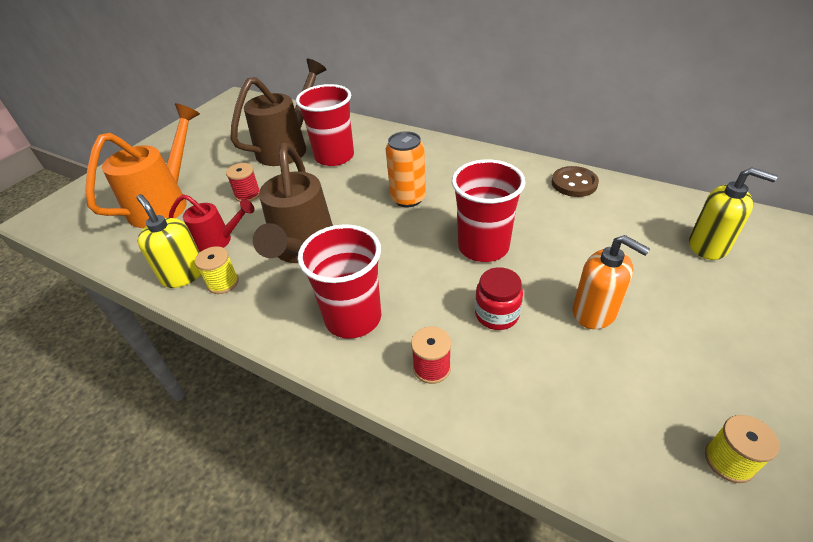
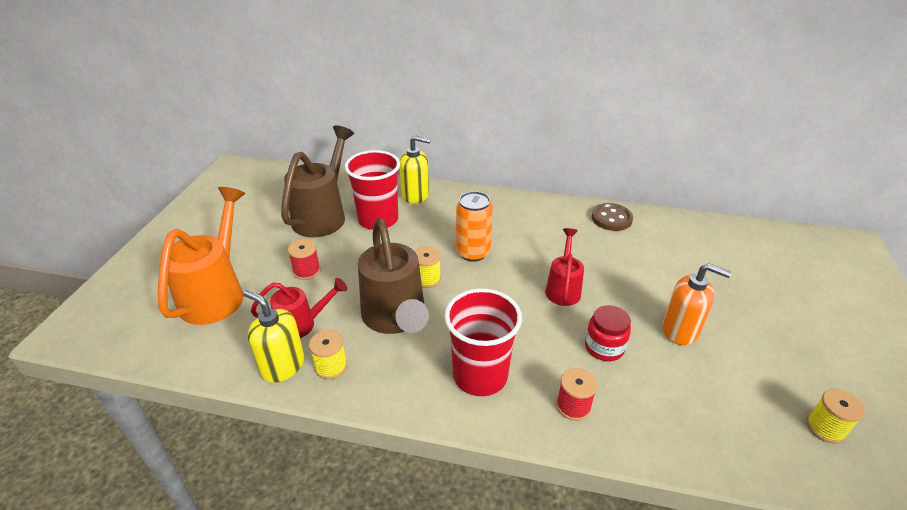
camera: 20 degrees left, 5 degrees down
(351, 217) = (427, 279): none -> yellow spool
(483, 247) = (563, 288): red cup -> red watering can
(708, 246) = (738, 259): yellow soap dispenser -> yellow soap dispenser (415, 195)

